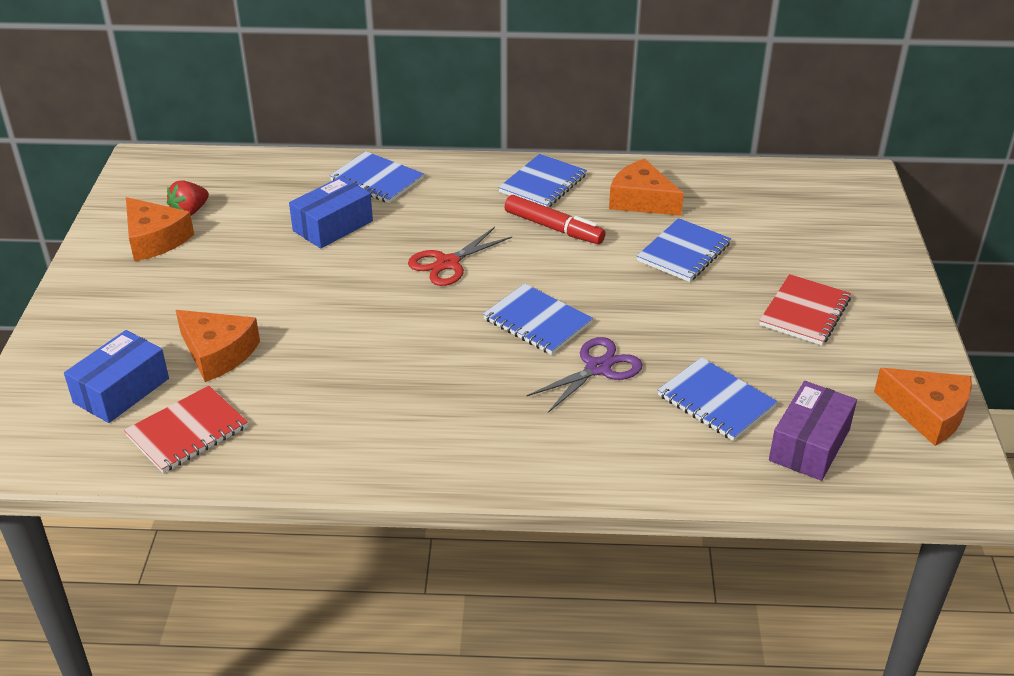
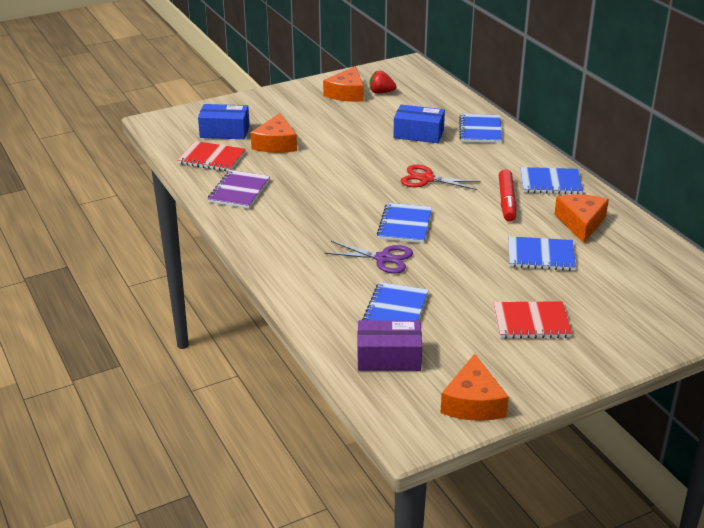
camera: 60 degrees right, 5 degrees down
(313, 436) = (239, 191): none -> purple notebook

